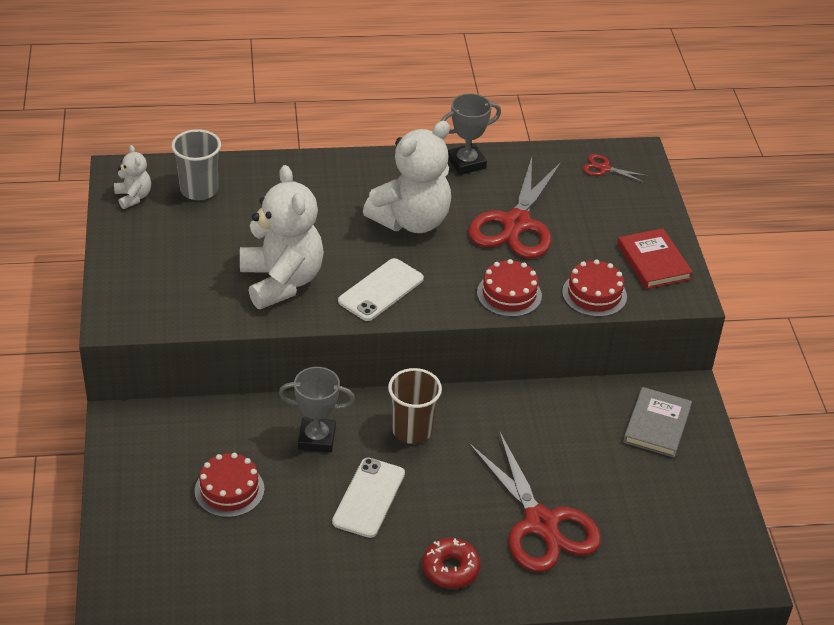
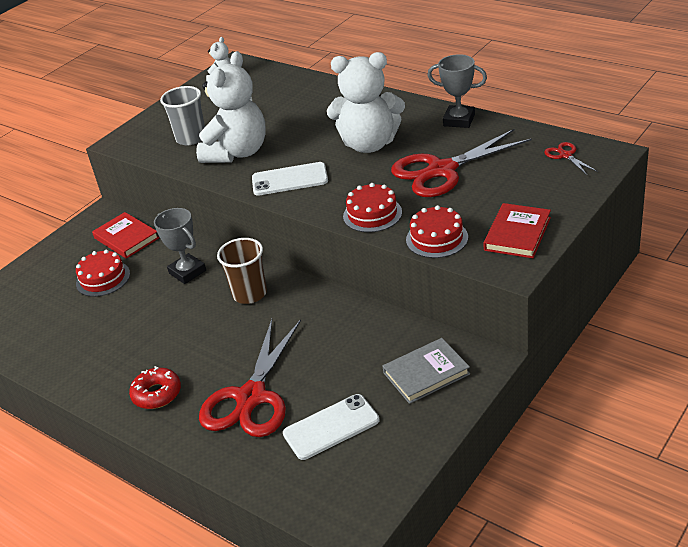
camera: 50 degrees right, 5 degrees down
(192, 434) = (126, 238): none -> red book
(199, 190) = (263, 86): grey cup -> grey cup (191, 138)
(368, 498) = (169, 322): white phone -> white phone (331, 427)

